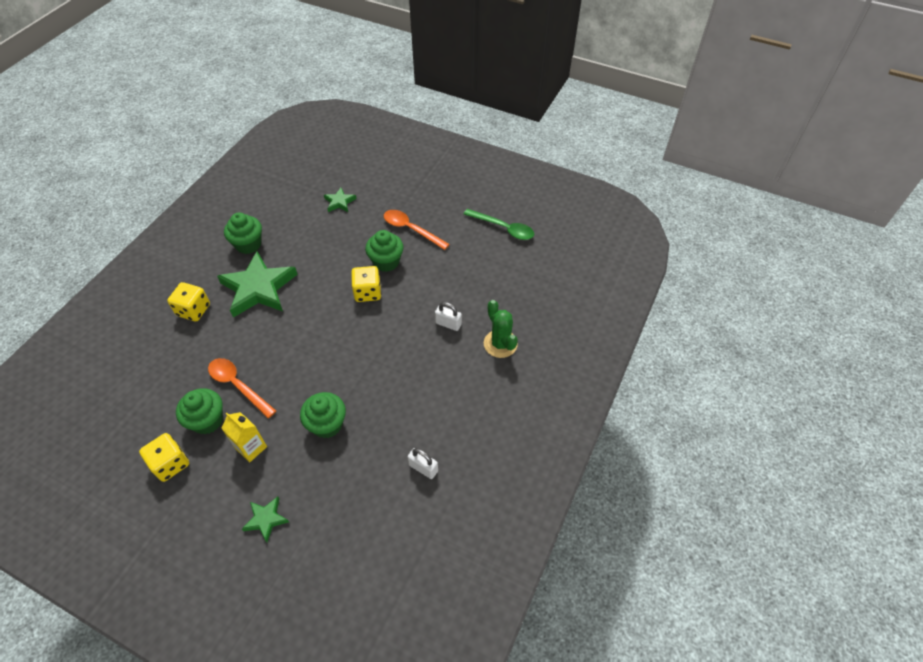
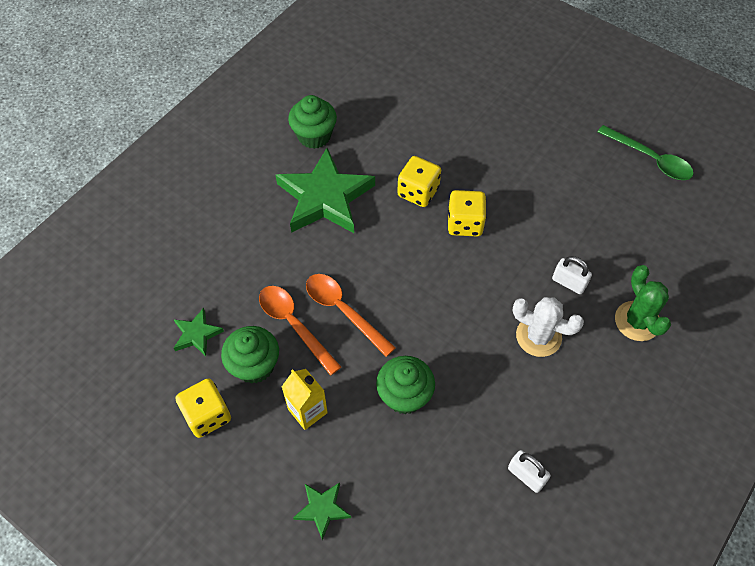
camera: 10 degrees right, 5 degrees up
(193, 310) = (242, 215): yellow dice -> yellow dice (418, 192)
(339, 202) = (433, 93): green star -> green star (197, 334)
(386, 262) = (491, 184): green cupcake -> none
(411, 229) = (526, 144): orange spoon -> orange spoon (343, 311)
(427, 365) = (538, 336): none -> white cactus

